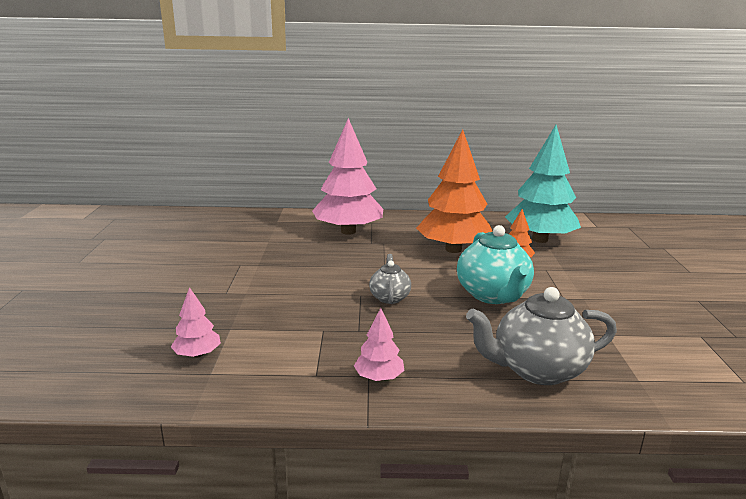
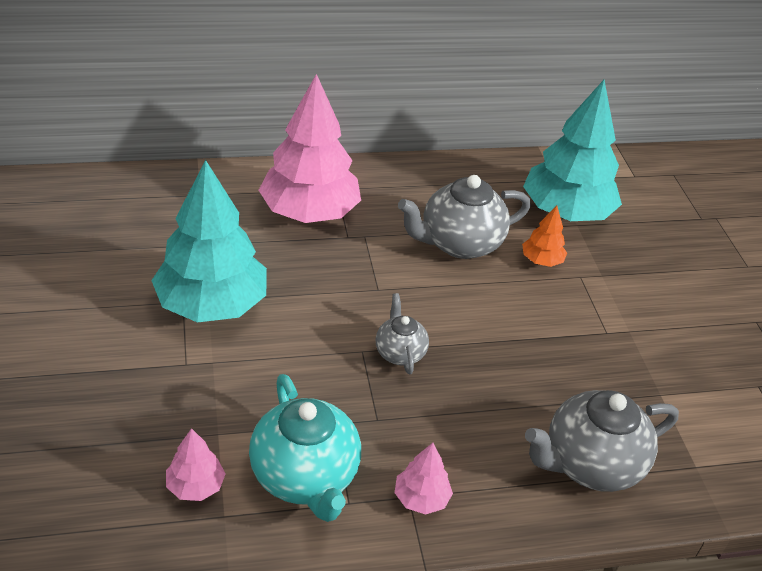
camera: 15 degrees left, 20 degrees up
(259, 267) = (212, 304): none -> turquoise tree
(453, 249) = (459, 243): orange tree -> grey teapot
(493, 295) = (524, 335): turquoise teapot -> turquoise teapot (305, 476)

